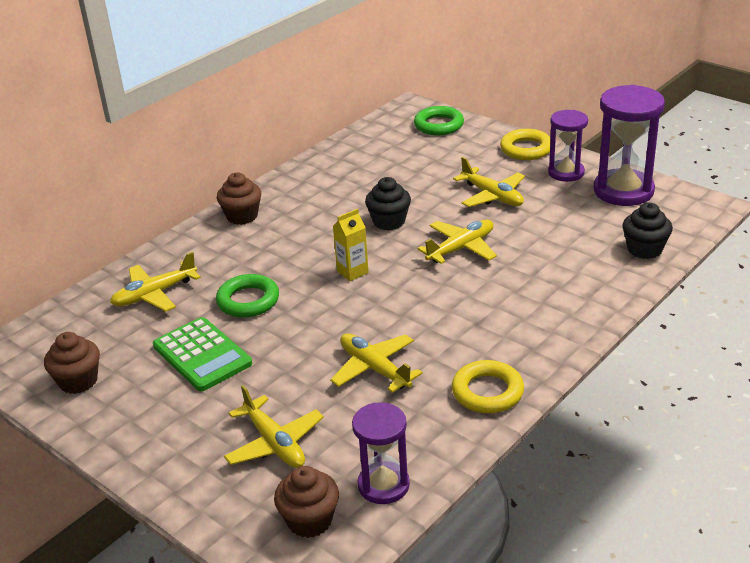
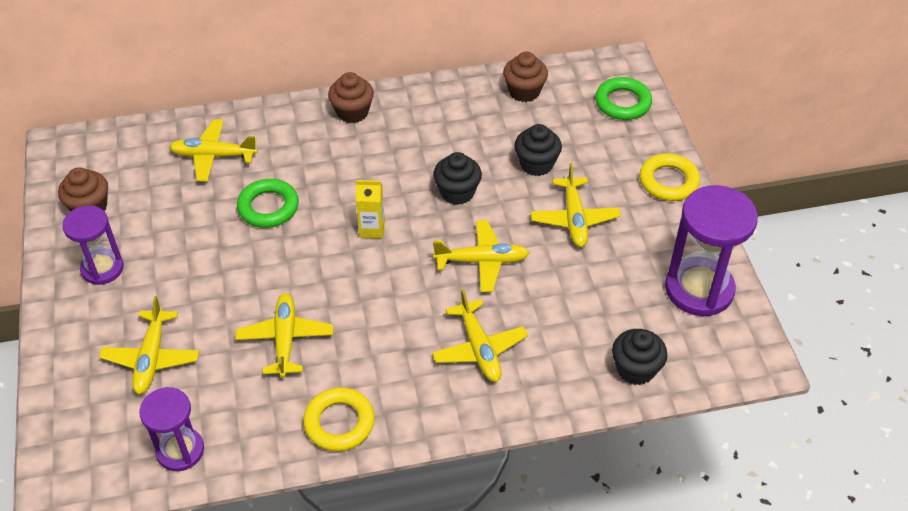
camera: 35 degrees right, 15 degrees up
(202, 355) = (186, 240): green calculator -> none
(309, 520) = (106, 442): brown cupcake -> brown cupcake (524, 91)
(425, 181) = (536, 164): none -> black cupcake
(528, 295) = (479, 349): none -> yellow plane
(566, 173) = (671, 233): purple hourglass -> purple hourglass (102, 268)

